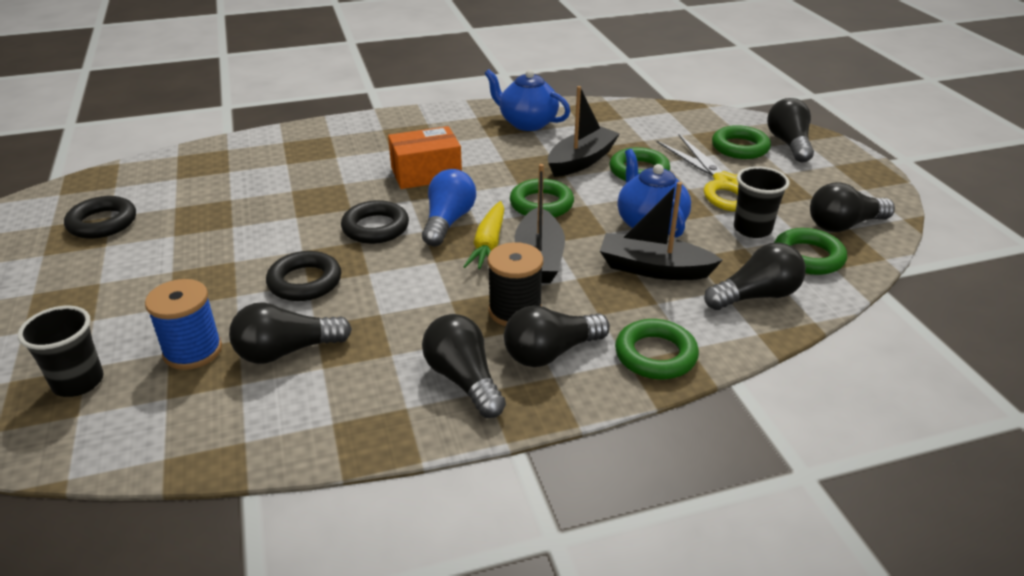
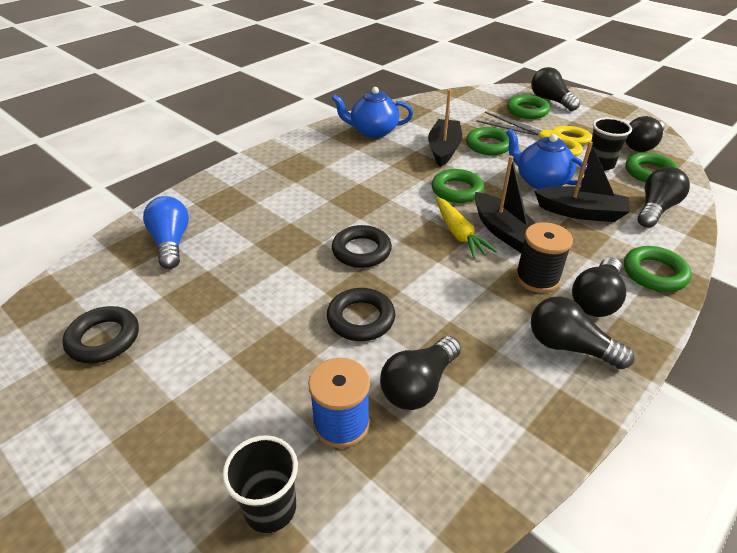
camera: 30 degrees left, 5 degrees up
(426, 173) = (347, 193): orange box -> none
(448, 221) = (409, 226): blue light bulb -> blue light bulb (171, 243)
(653, 269) = (580, 212): black boat -> black boat turned 150 degrees counterclockwise

